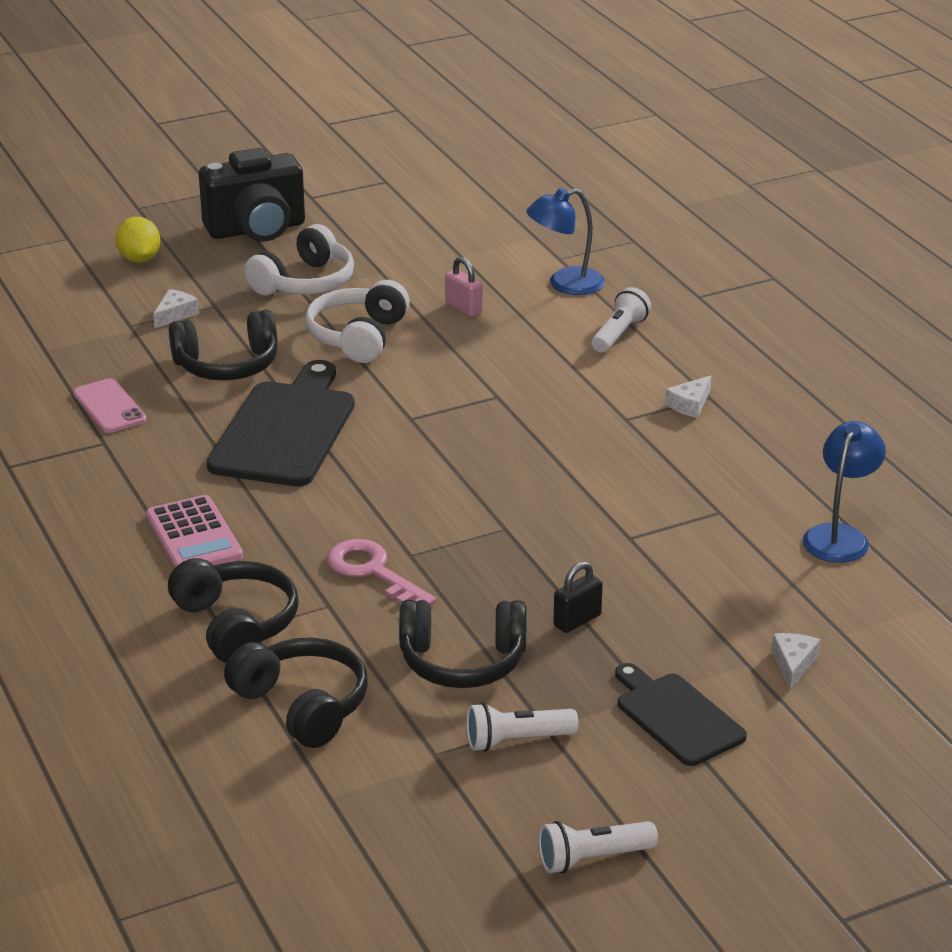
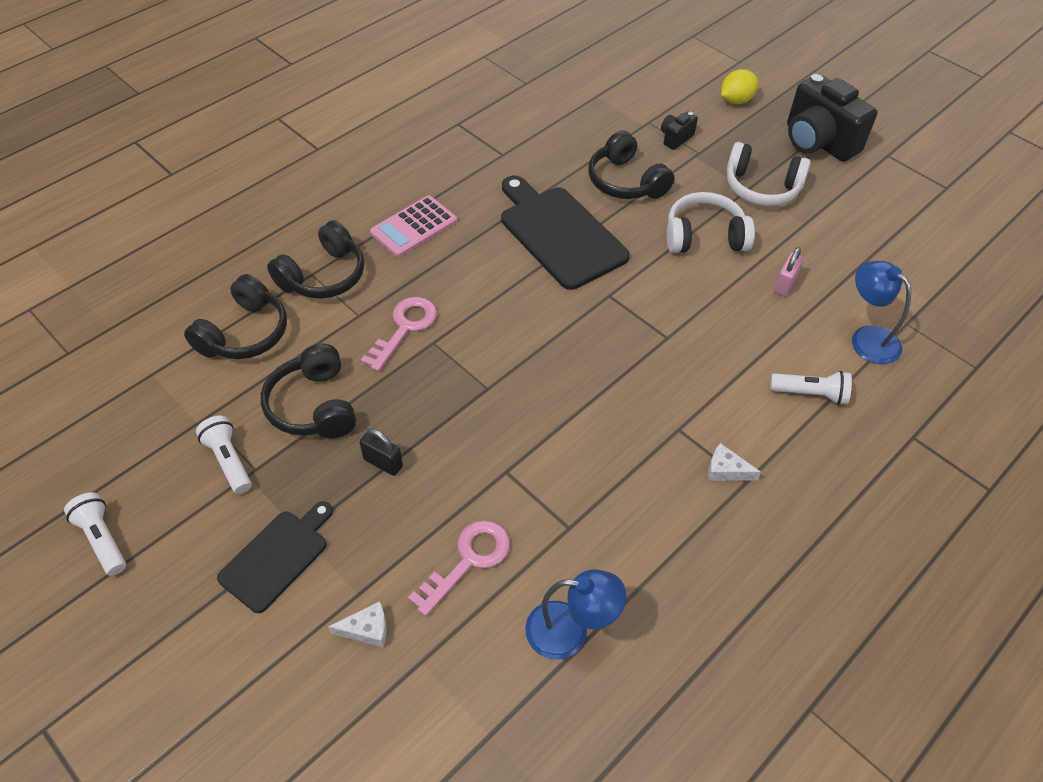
camera: 70 degrees right, 20 degrees up
(109, 407) = (545, 144): pink phone -> none
(175, 314) = (675, 138): white cheese -> black camera
(285, 430) = (559, 234): black cutting board -> black cutting board turned 120 degrees counterclockwise
(734, 583) = (468, 560): none -> pink key

